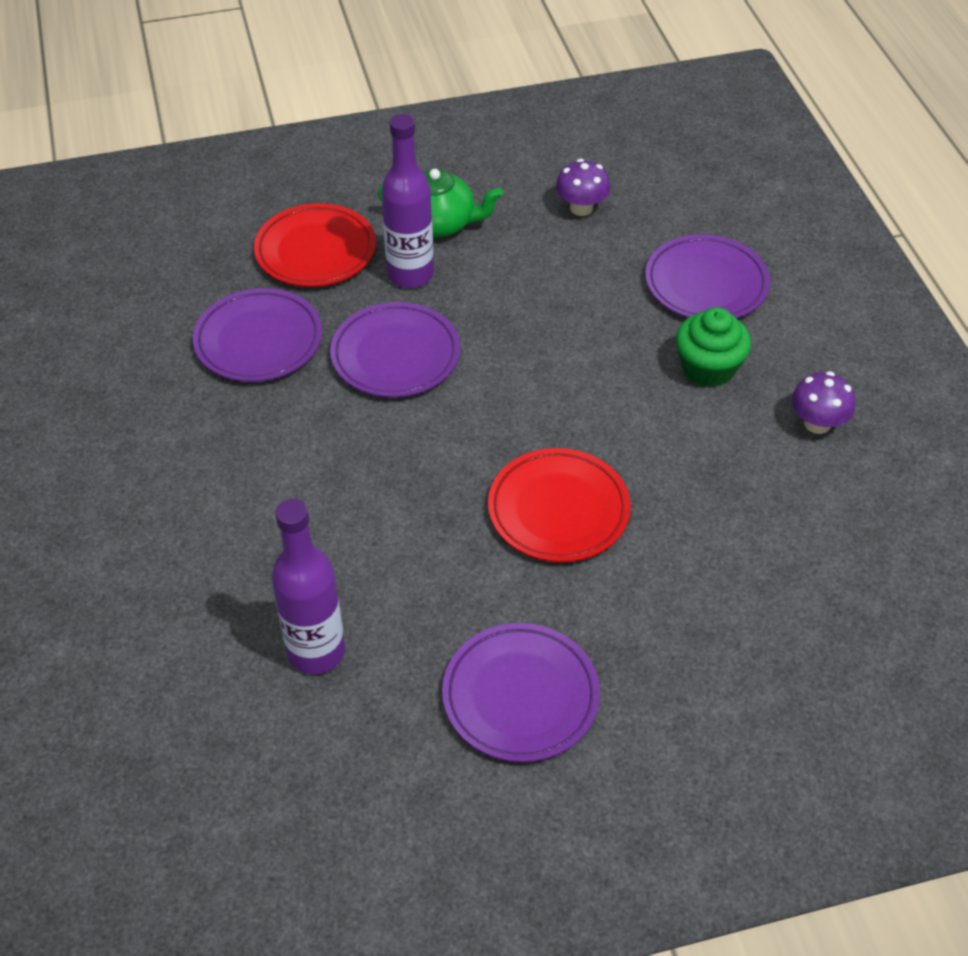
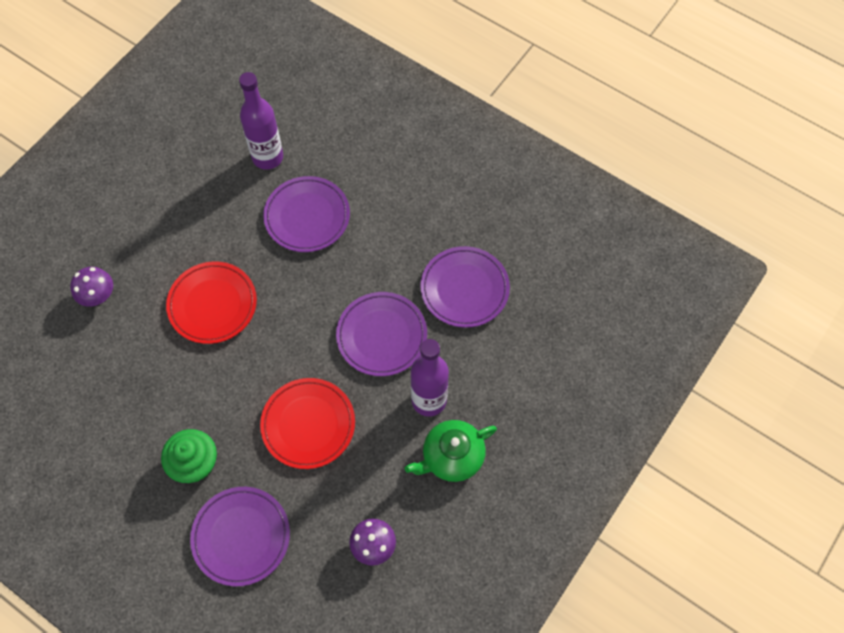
camera: 140 degrees right, 15 degrees up
(315, 251) = (501, 375): red plate -> red plate (308, 425)
(520, 696) = (159, 201): purple plate -> purple plate (307, 217)
(817, 423) = (104, 468): purple mushroom -> purple mushroom (98, 296)

